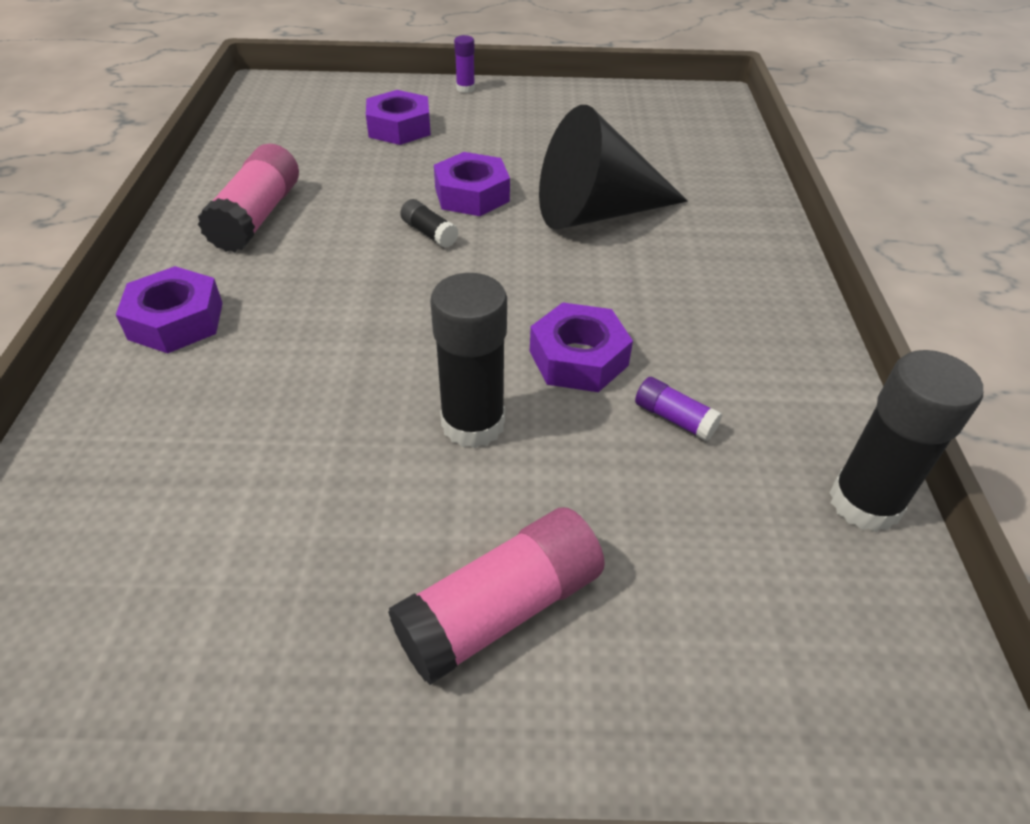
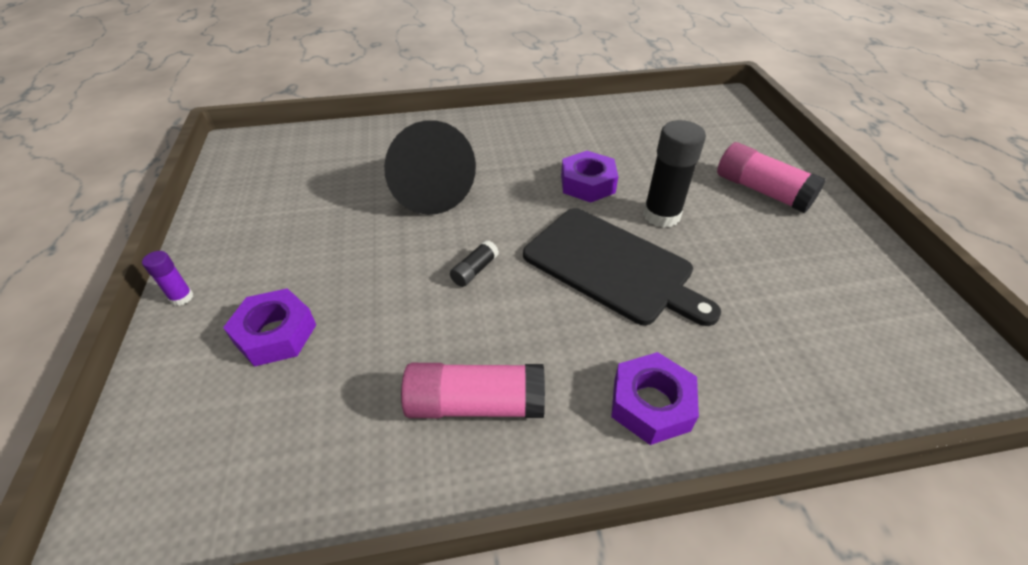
camera: 100 degrees left, 0 degrees up
(385, 341) = (612, 266): none -> black cutting board
(472, 195) = (410, 256): purple nut -> none
(674, 418) = (617, 151): purple glue stick -> none
(864, 503) = (638, 106): black glue stick -> none

